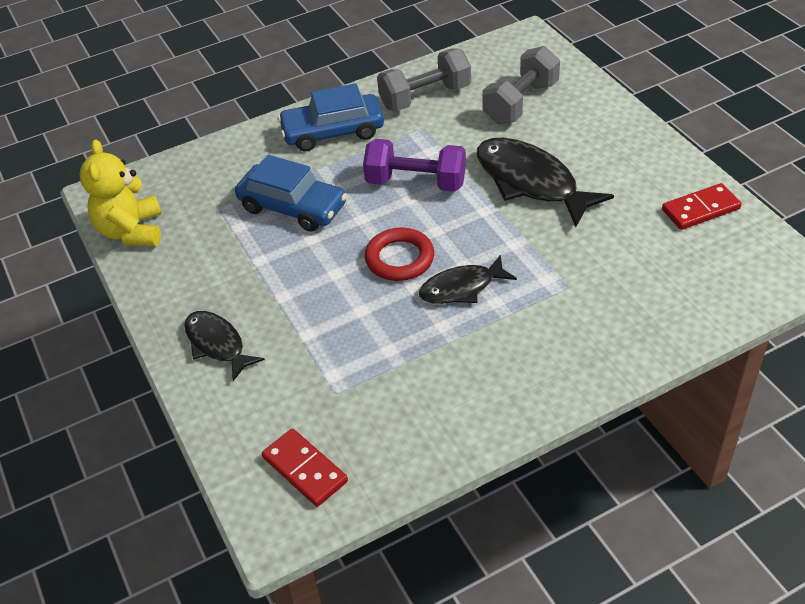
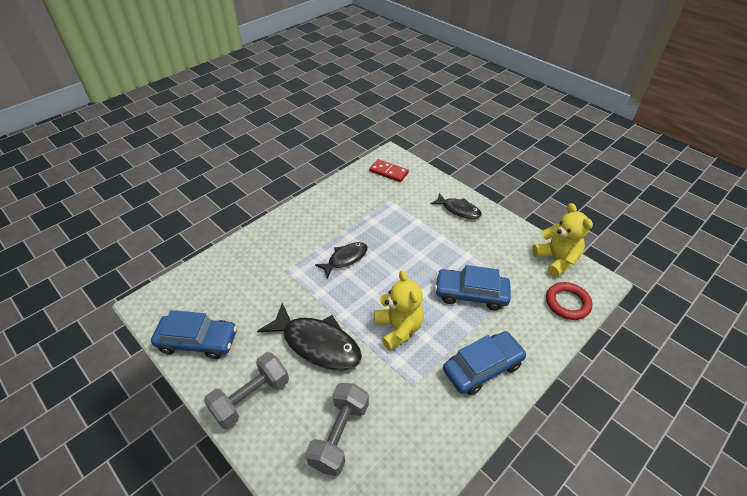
camera: 160 degrees right, 0 degrees up
(399, 258) = (387, 270): red ring -> red ring (567, 303)
(416, 183) = (398, 328): purple dumbbell -> yellow teddy bear
(425, 97) = (426, 426): grey dumbbell -> grey dumbbell (251, 397)
(700, 209) = (198, 341): red domino -> blue car

